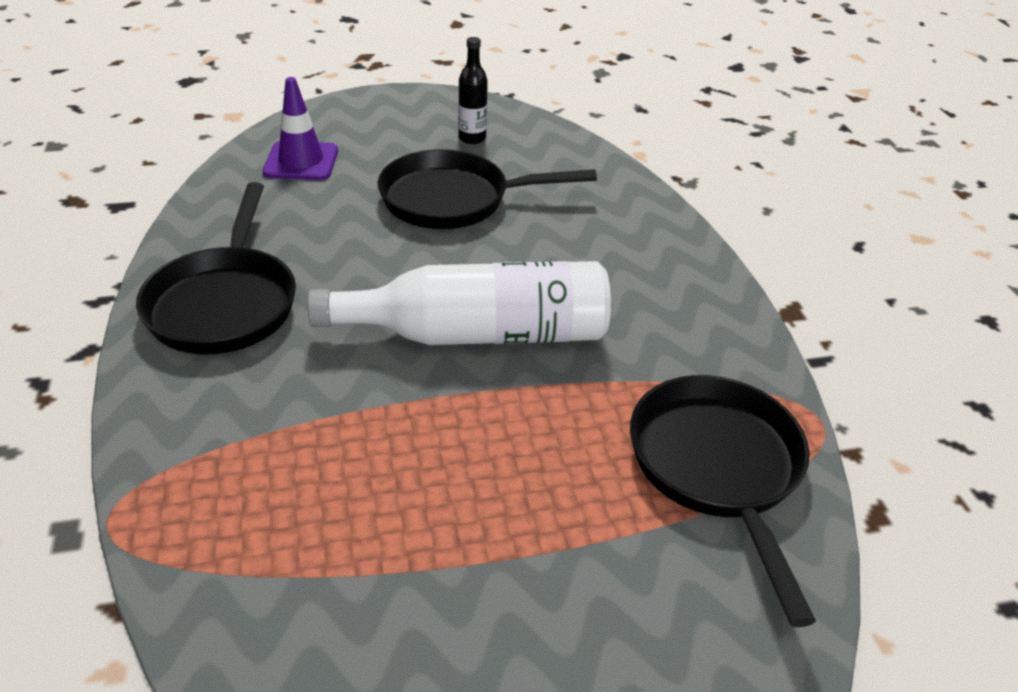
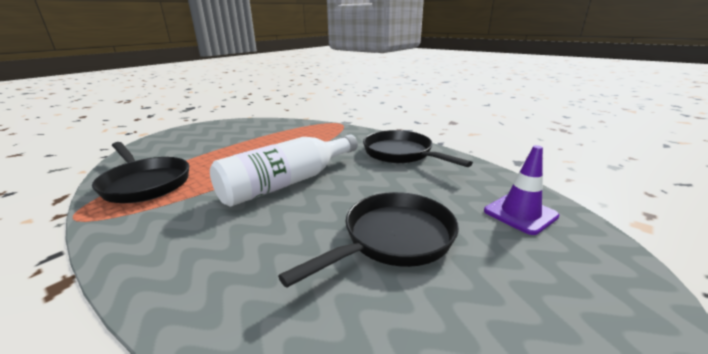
camera: 145 degrees right, 15 degrees down
(472, 138) = (485, 319): black bottle -> none

